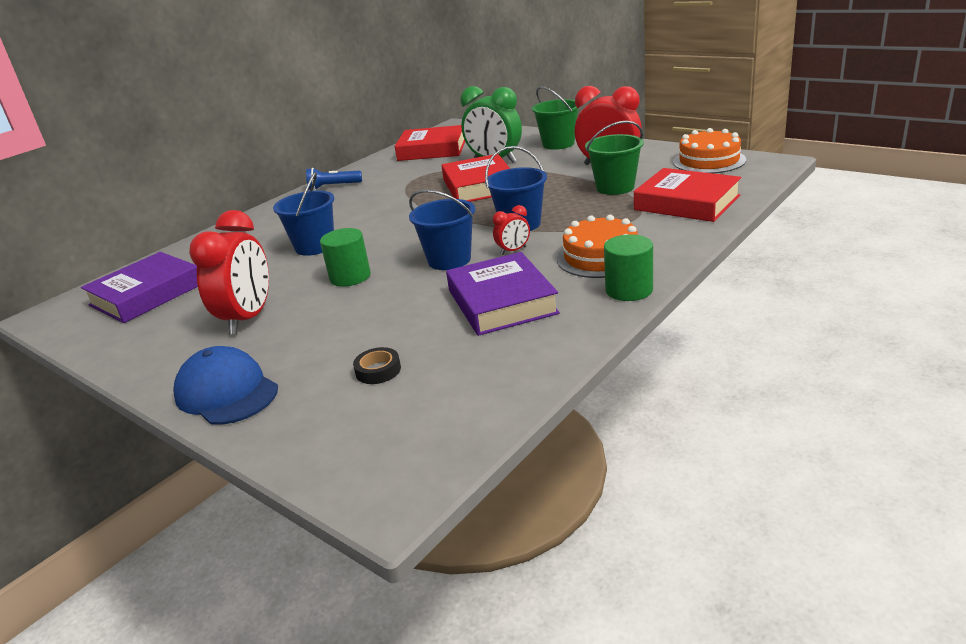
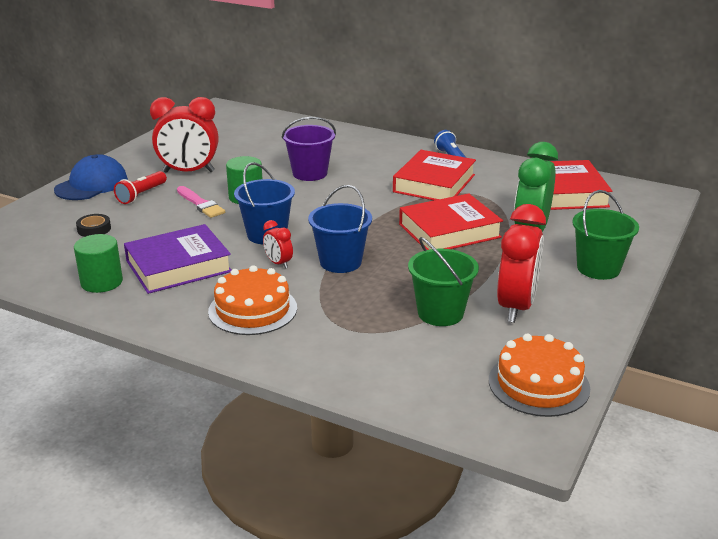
camera: 75 degrees right, 0 degrees up
(147, 294) = (239, 131): purple book -> none
(294, 346) = (141, 195): none -> red flashlight
(315, 246) = (310, 173): blue bucket -> purple bucket
(350, 302) = (200, 204): none -> pink brush
(629, 290) = (179, 326): green cylinder -> green cylinder (101, 282)
(686, 203) = (386, 362): red book -> red book (434, 183)

